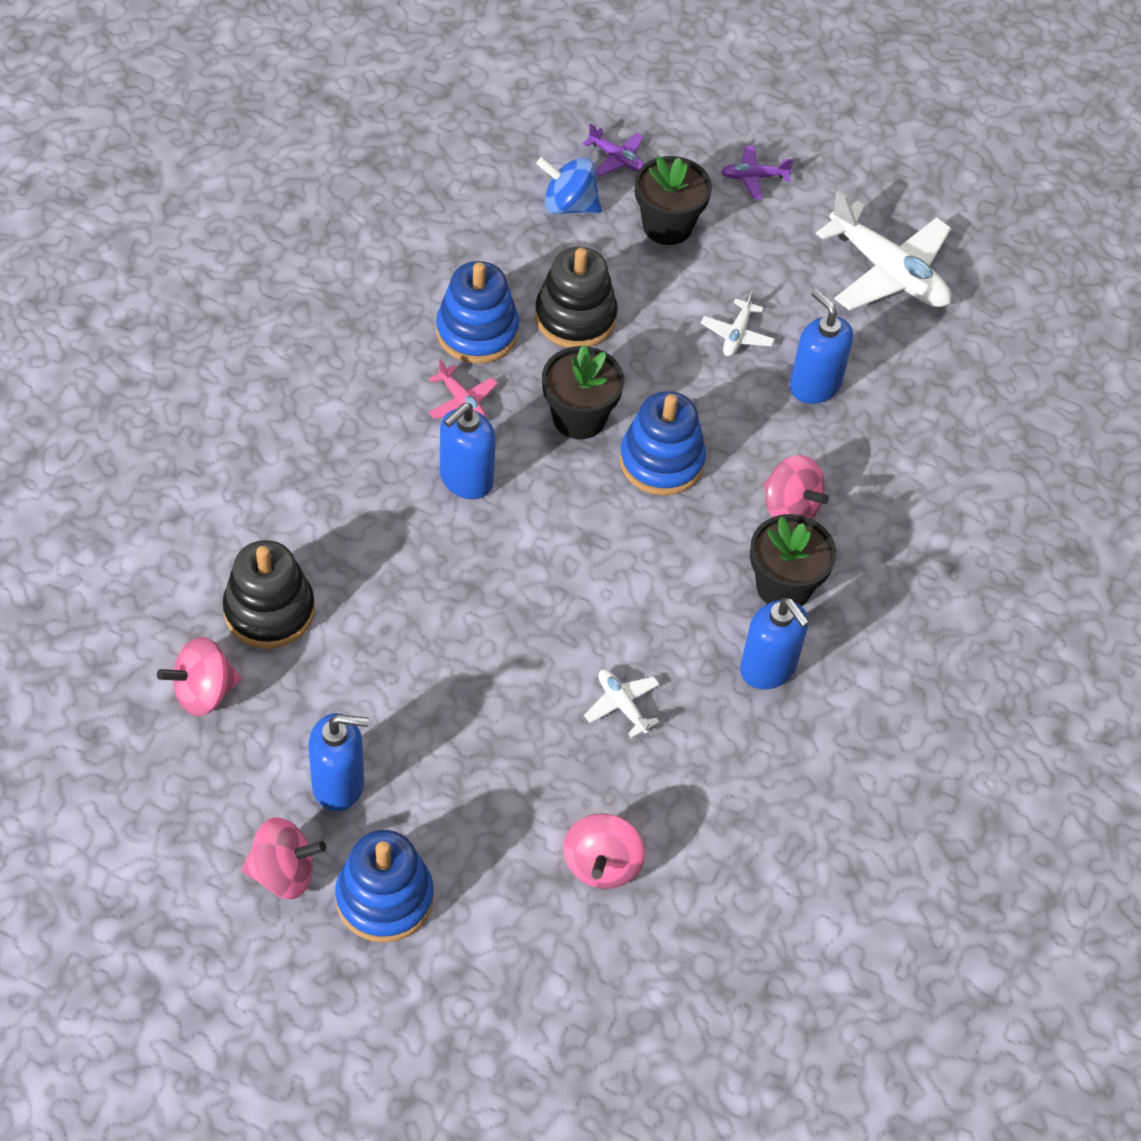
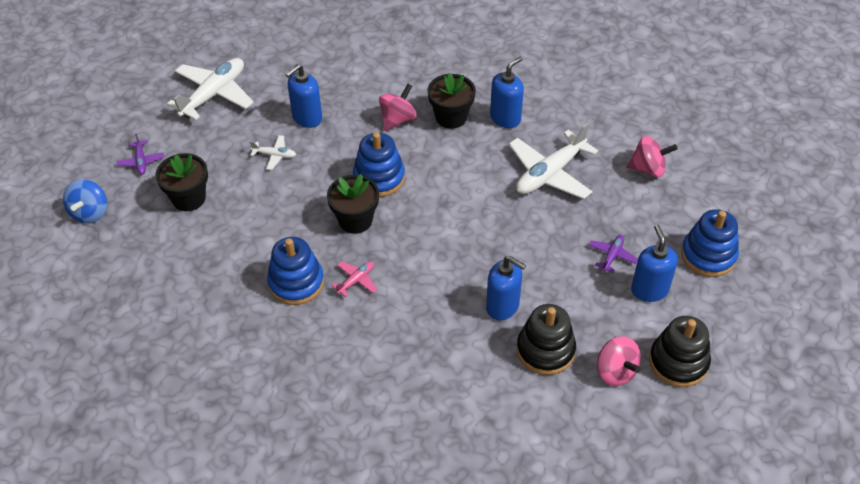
camera: 95 degrees left, 5 degrees down
(283, 873) = (714, 304): pink spinning top -> none
(466, 479) = (417, 268): blue soap dispenser -> blue soap dispenser (503, 306)
(569, 205) = (176, 251): blue spinning top -> blue spinning top (90, 213)
(575, 317) = (274, 234): black stacking toy -> black stacking toy (678, 362)
(616, 159) = (130, 232): purple plane -> purple plane (612, 256)
(622, 705) = (550, 173): white plane -> white plane, size x2.13

